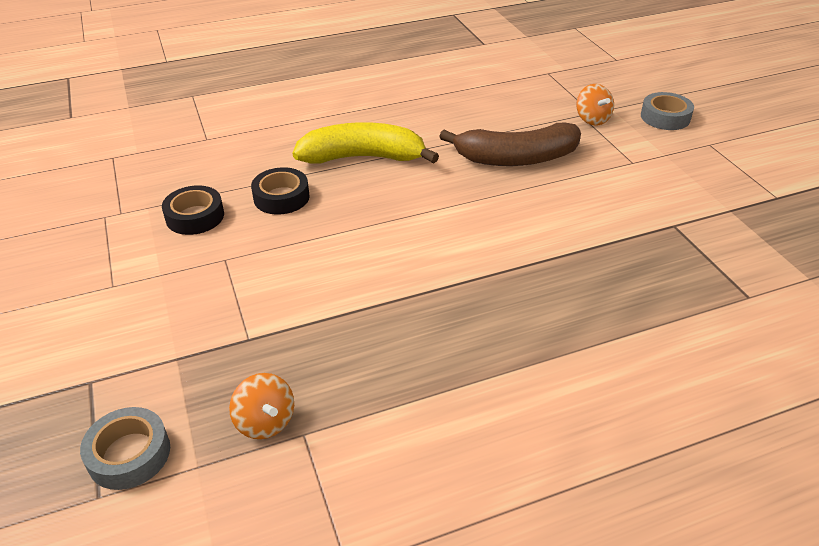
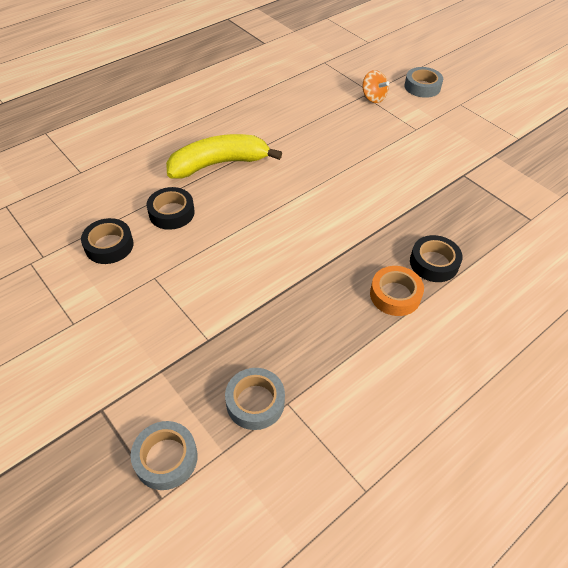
camera: 20 degrees left, 10 degrees up
(265, 422) = (255, 402): orange spinning top -> grey tape
(508, 345) = (395, 295): none -> orange tape
(516, 158) = (334, 142): brown banana -> none
(580, 319) = (434, 263): none -> black tape

